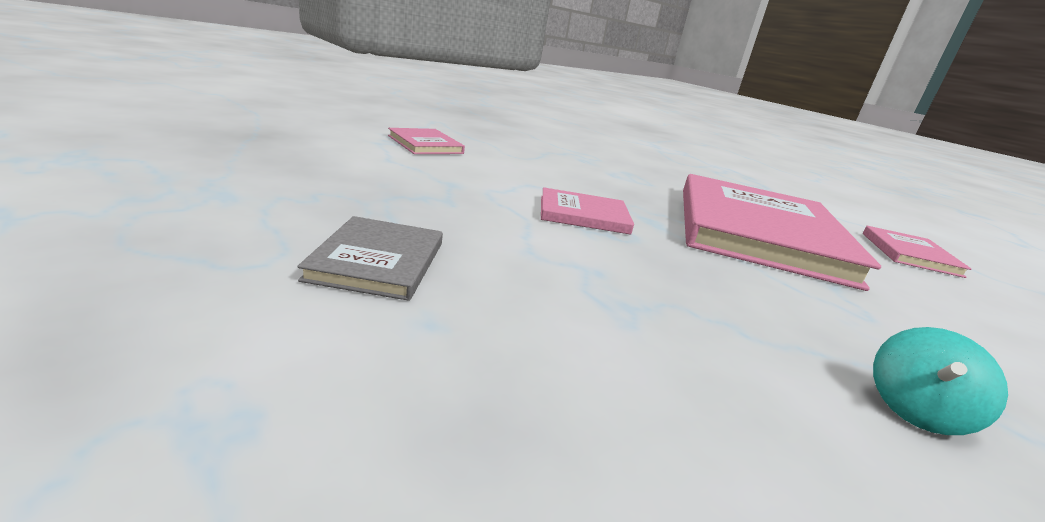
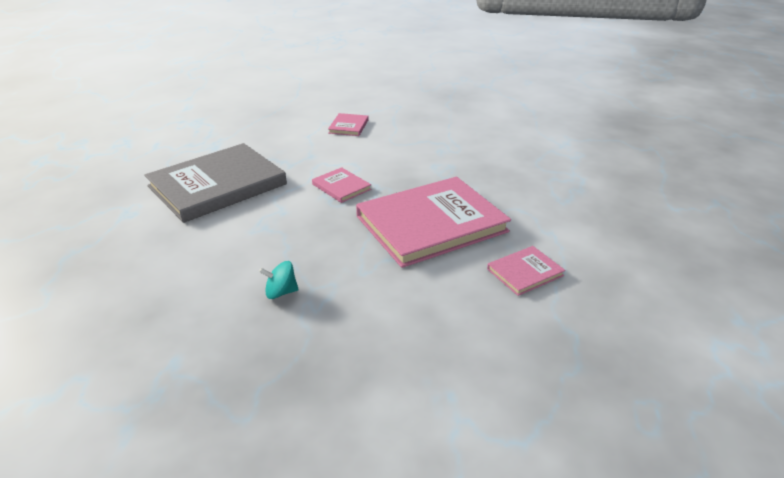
camera: 50 degrees right, 10 degrees up
(378, 261) = (217, 185): grey book -> grey book, size x2.28

